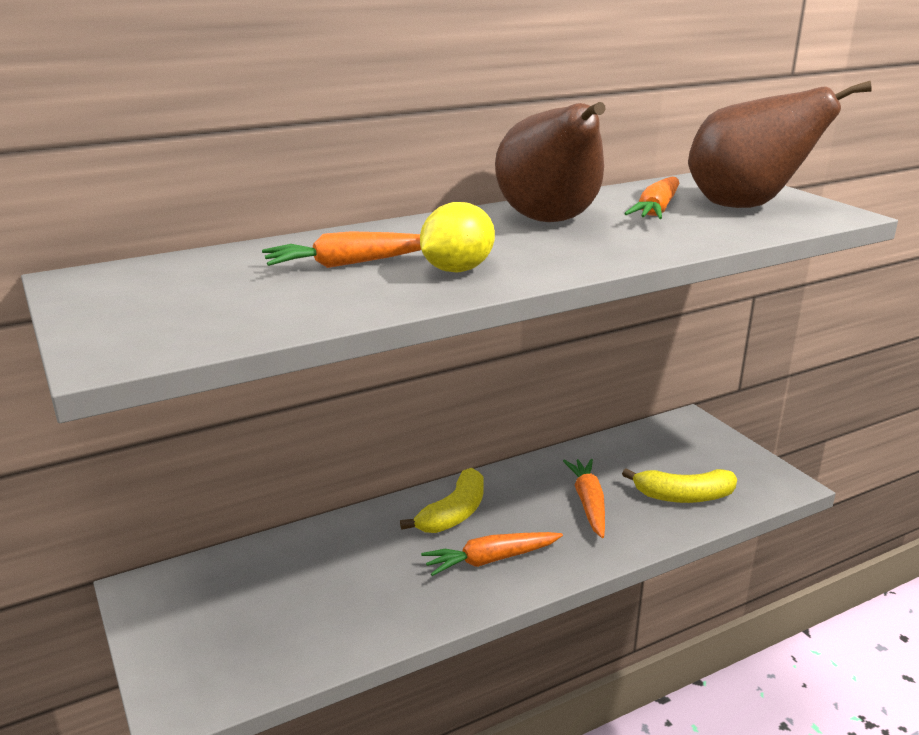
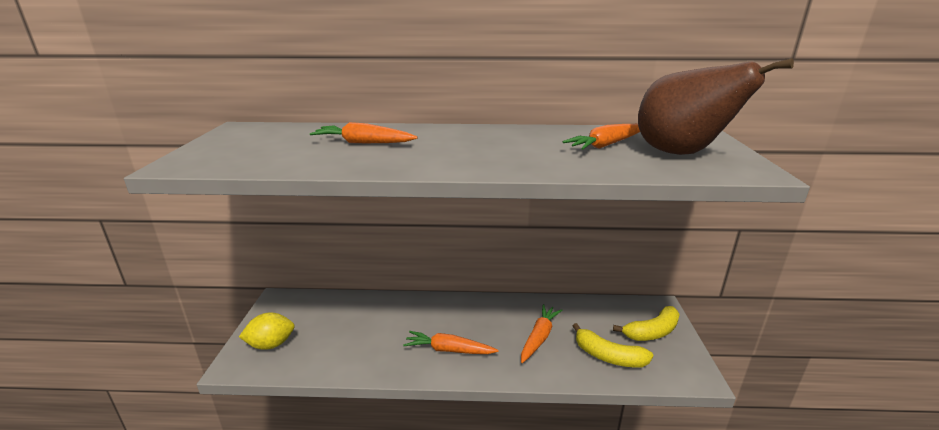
camera: 30 degrees right, 0 degrees up
(454, 513) = (455, 315): yellow banana -> yellow banana (652, 332)
(457, 270) = (411, 157): yellow lemon -> yellow lemon (271, 344)
(551, 222) = (520, 140): brown pear -> none

